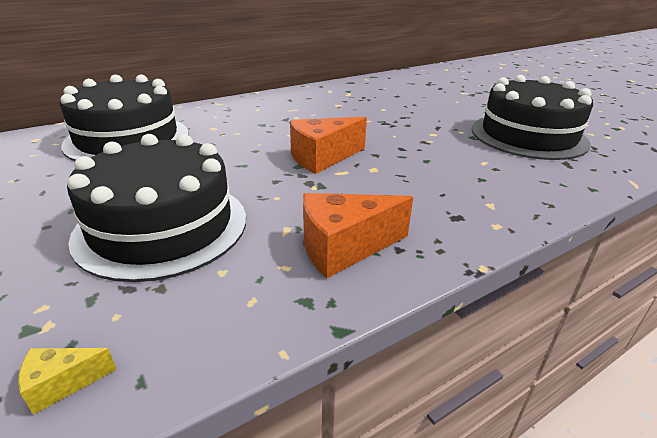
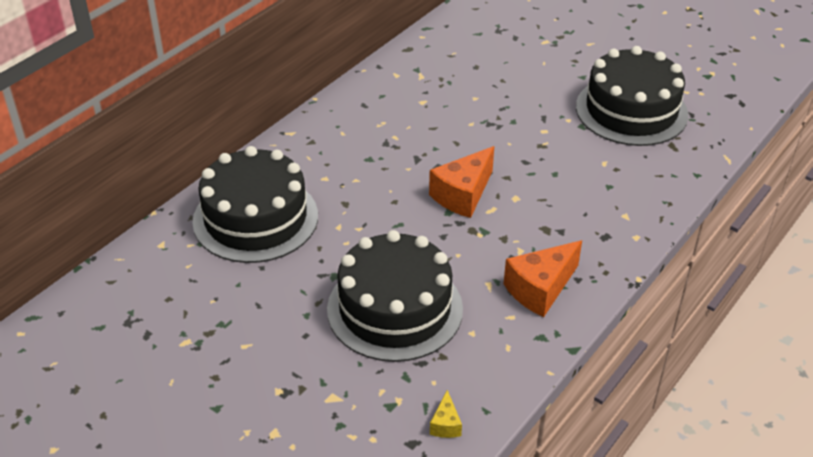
camera: 20 degrees left, 10 degrees up
(62, 384) = (445, 424): yellow cheese -> yellow cheese turned 45 degrees counterclockwise

